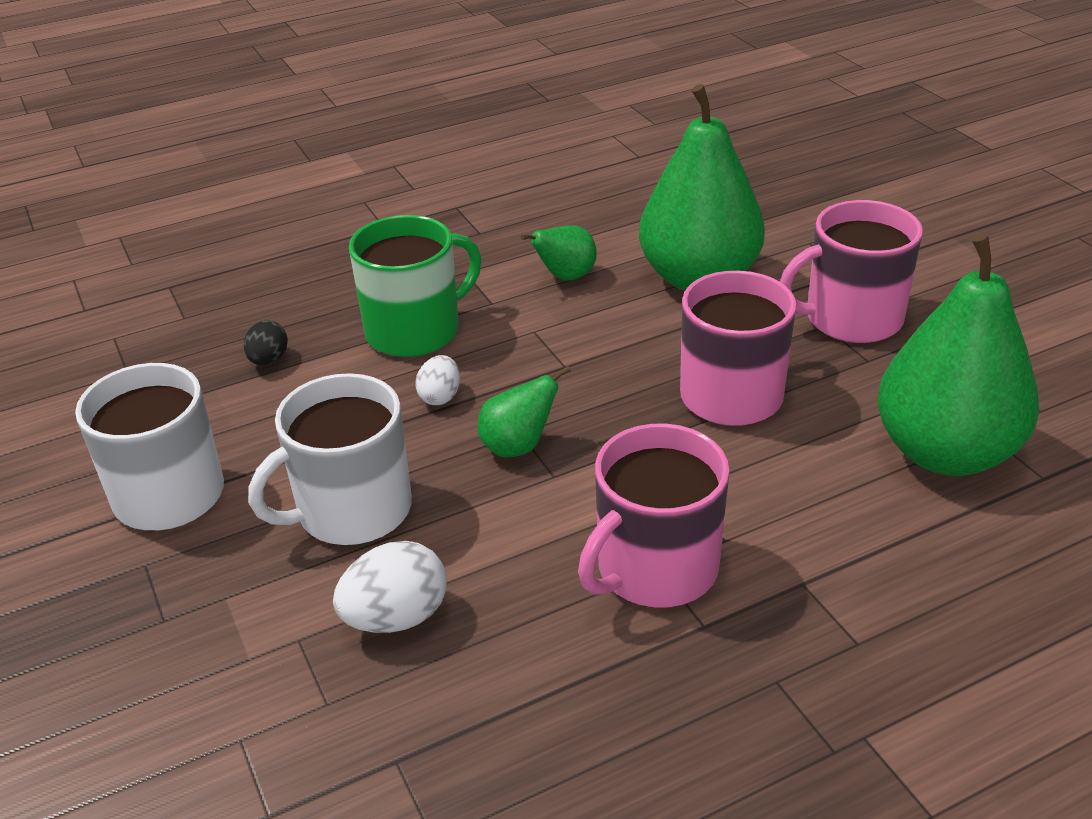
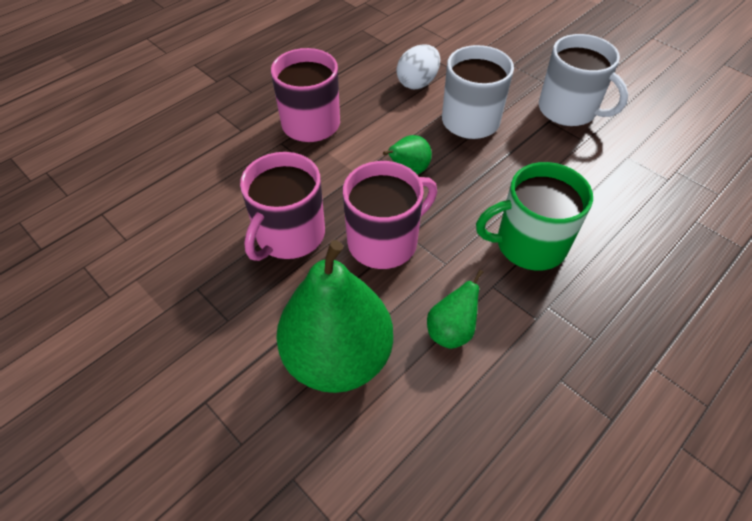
camera: 160 degrees right, 15 degrees up
(268, 360) = (602, 198): black egg -> none
(415, 330) = (528, 244): green mug -> green mug turned 45 degrees clockwise
(440, 396) = (474, 194): white egg -> none
(850, 319) = (206, 332): pink mug -> pink mug (384, 241)
(945, 452) = (156, 218): green pear -> none

